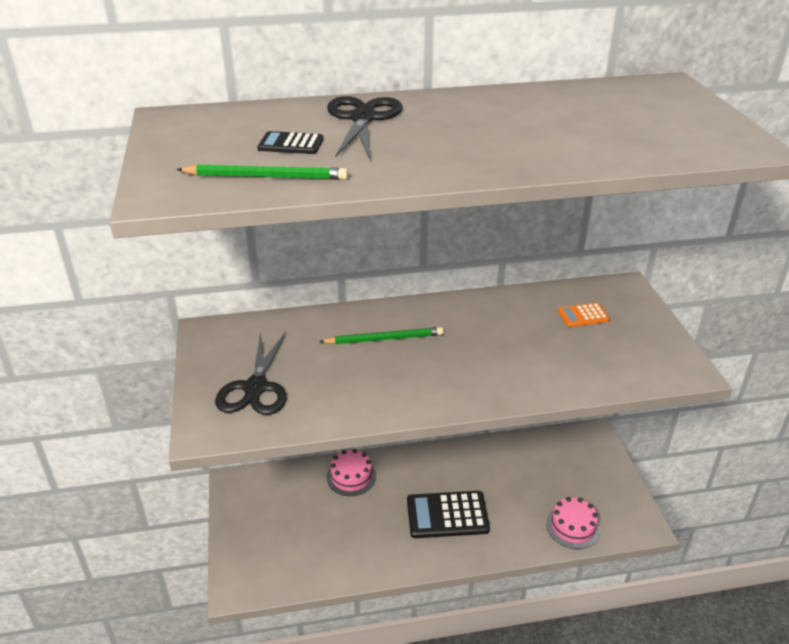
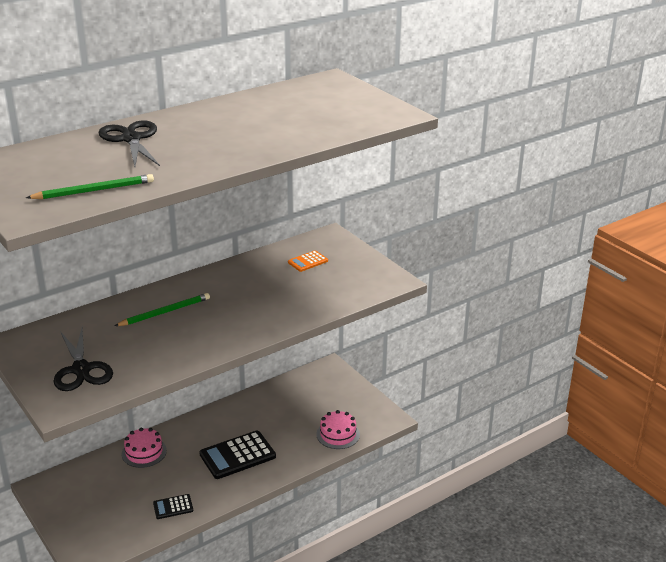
camera: 25 degrees left, 5 degrees down
(291, 144) = (92, 166): black calculator -> black calculator (173, 507)

